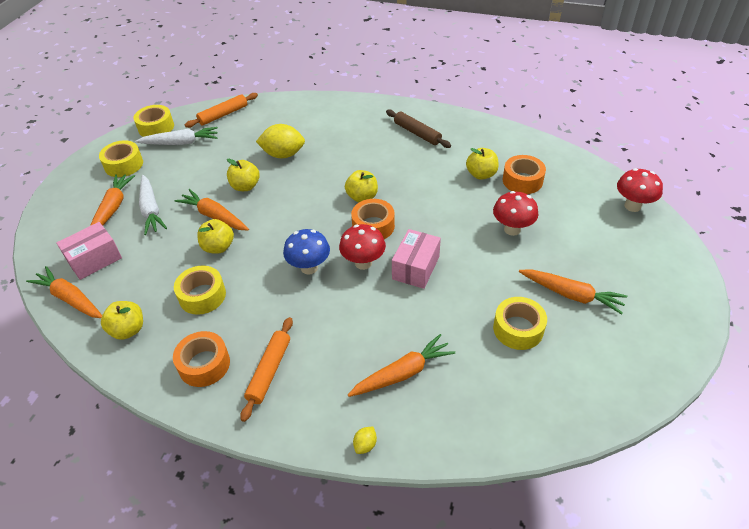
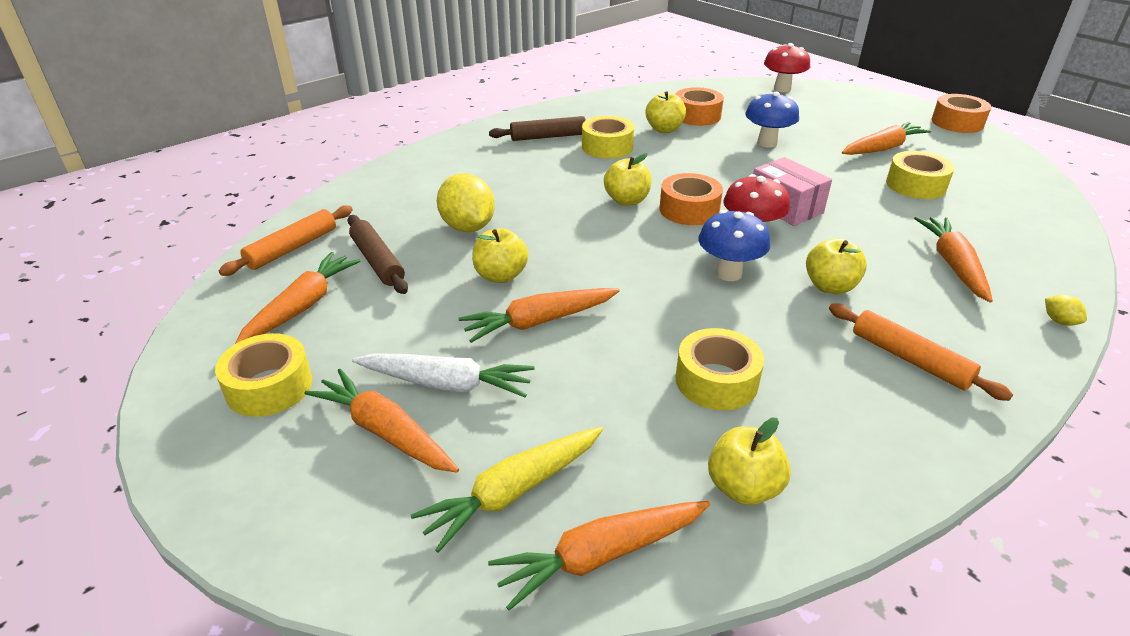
camera: 60 degrees left, 10 degrees down
(94, 259) = (513, 492): pink box -> yellow carrot
(156, 127) = (214, 321): yellow tape -> yellow tape (607, 147)
(181, 143) = (302, 306): white carrot -> orange carrot
(204, 364) = (870, 417): orange tape -> orange tape (957, 123)
(218, 247) = (617, 336): yellow apple -> yellow apple (830, 287)
(223, 115) = (292, 248): orange rolling pin -> orange rolling pin turned 45 degrees clockwise
(230, 143) = (378, 261): none -> brown rolling pin
(283, 154) = (468, 227): yellow lemon -> yellow lemon turned 60 degrees counterclockwise
(512, 229) = (767, 143): red mushroom -> blue mushroom

